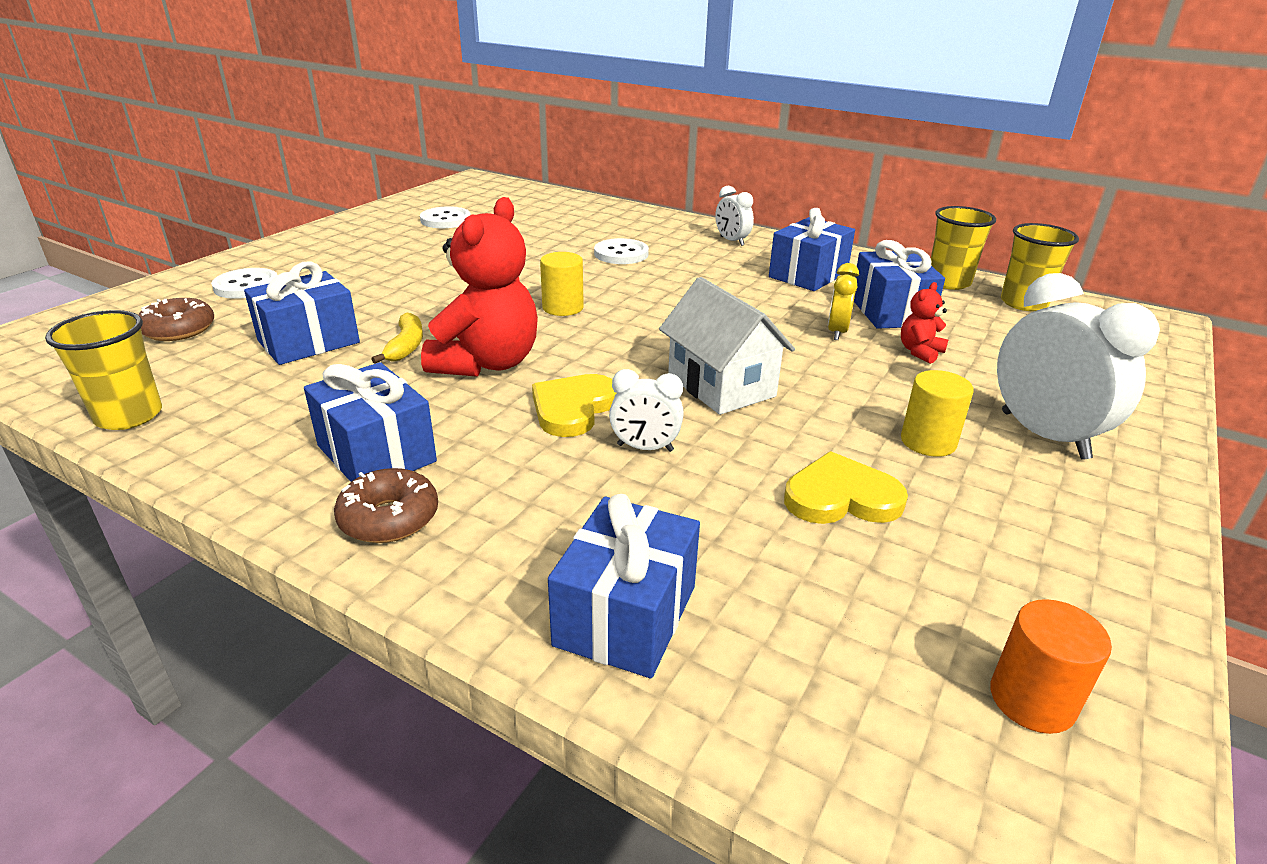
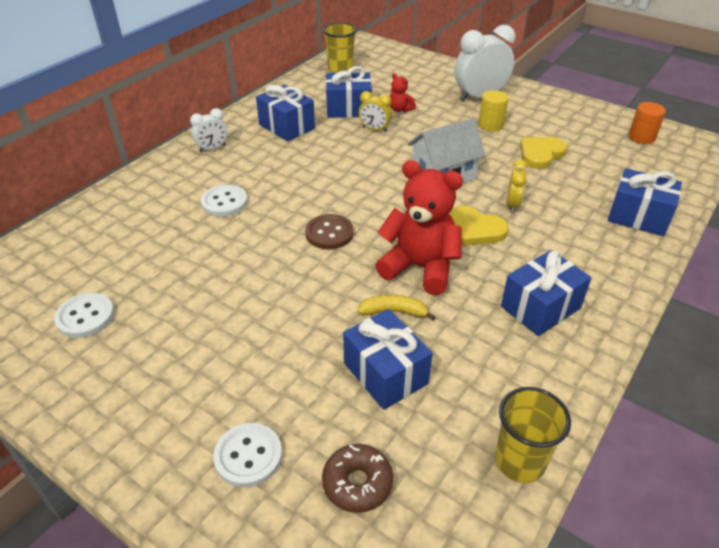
camera: 85 degrees left, 10 degrees up
(389, 518) = (599, 294): brown donut -> none
(563, 308) = (329, 233): yellow cylinder -> brown button
(645, 448) = (512, 205): white clock -> yellow clock
(841, 497) = (540, 154): yellow heart -> yellow heart turned 45 degrees clockwise
(948, 282) = (308, 83): yellow cup -> none

